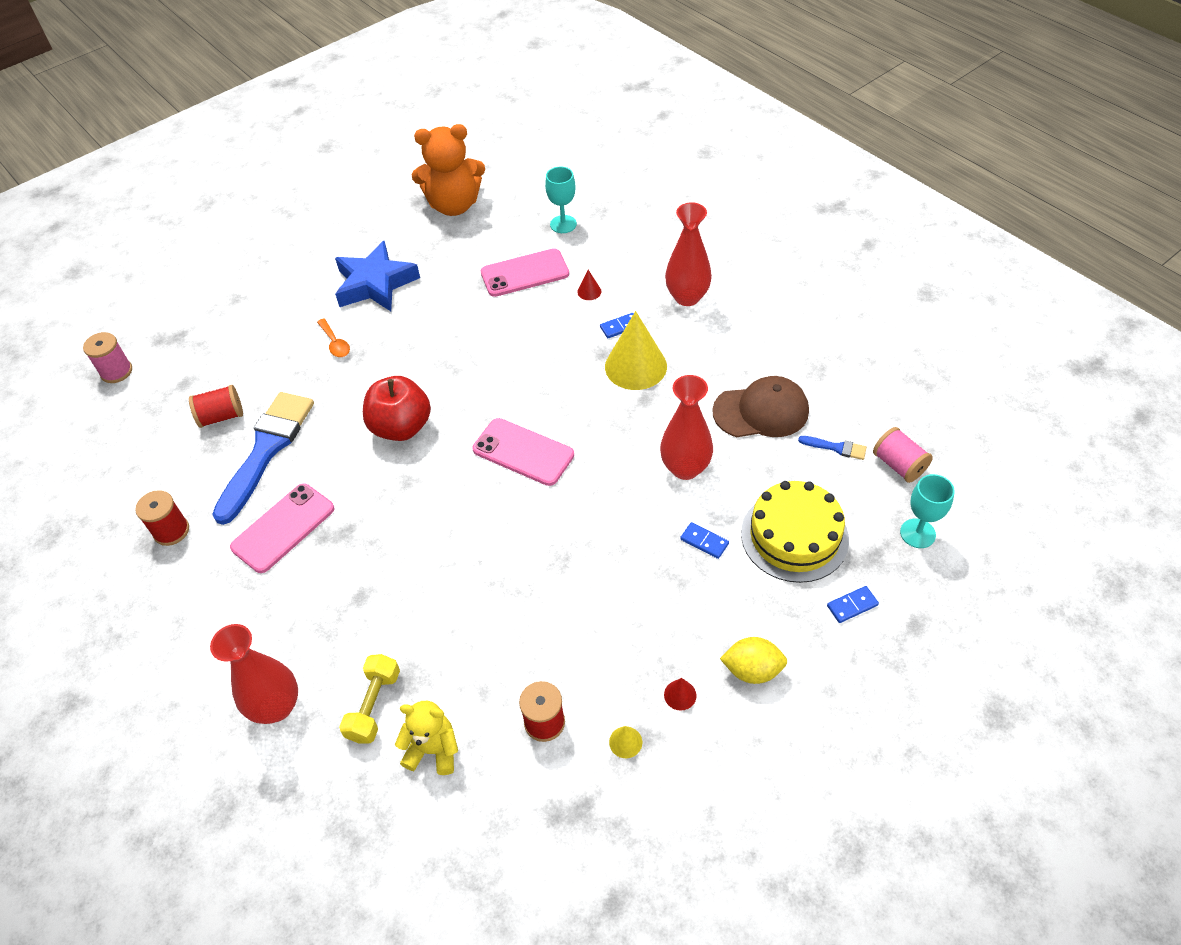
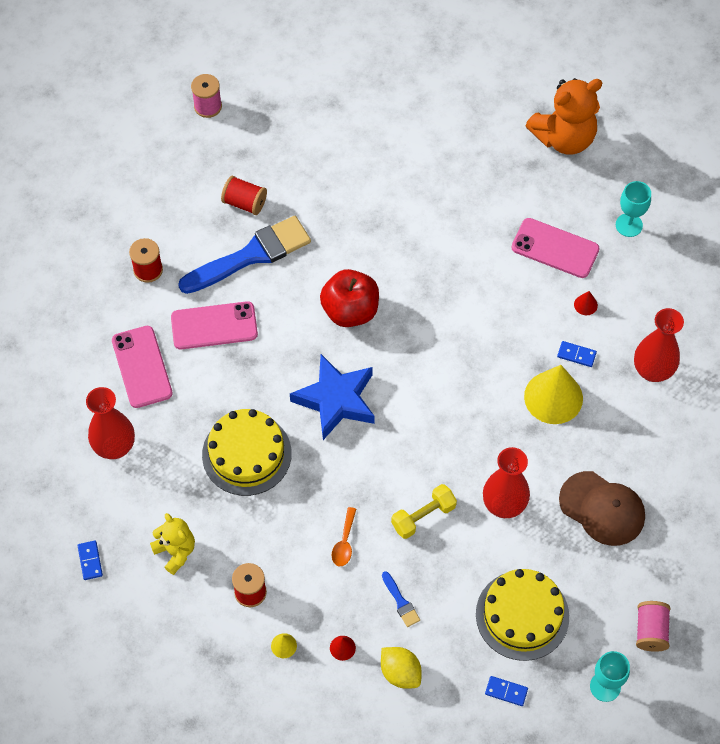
camera: 40 degrees right, 10 degrees up
(335, 343) = (367, 201): orange spoon -> orange spoon (344, 542)
(374, 705) = (167, 495): yellow dumbbell -> yellow dumbbell (423, 516)
(375, 284) = (440, 169): blue star -> blue star (336, 400)
(419, 607) = (246, 454): none -> yellow cake
(454, 205) = (564, 138): orange teddy bear -> orange teddy bear turned 60 degrees counterclockwise
(523, 452) = (410, 399): pink phone -> pink phone (142, 367)
(704, 542) = (460, 567): blue domino -> blue domino (90, 561)
(836, 448) = (622, 581): blue brush -> blue brush (401, 602)

